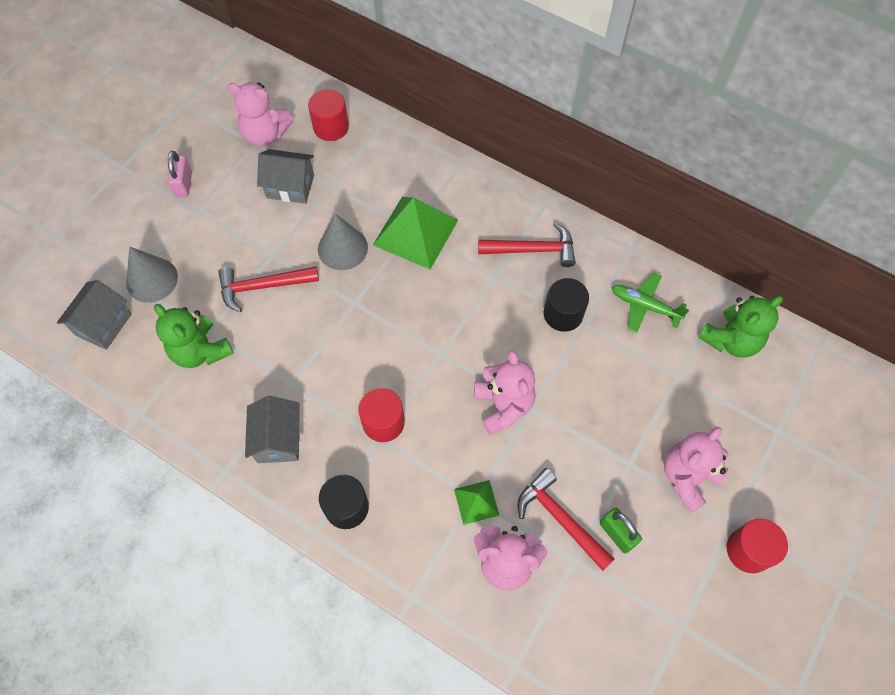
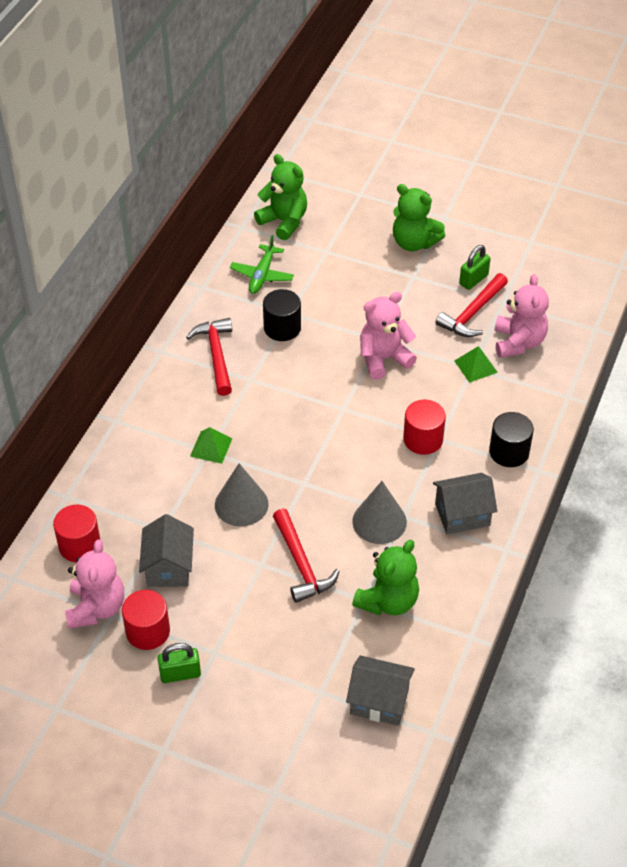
camera: 100 degrees left, 15 degrees down
(152, 280) = (314, 670): grey cone -> grey cone (379, 521)
(184, 184) = (180, 674): pink padlock -> green padlock
(415, 232) = (211, 447): green pyramid -> green pyramid, size x0.50
(687, 477) = (414, 242): pink teddy bear -> green teddy bear
(748, 550) = (461, 208): red cylinder -> red cylinder (148, 631)

